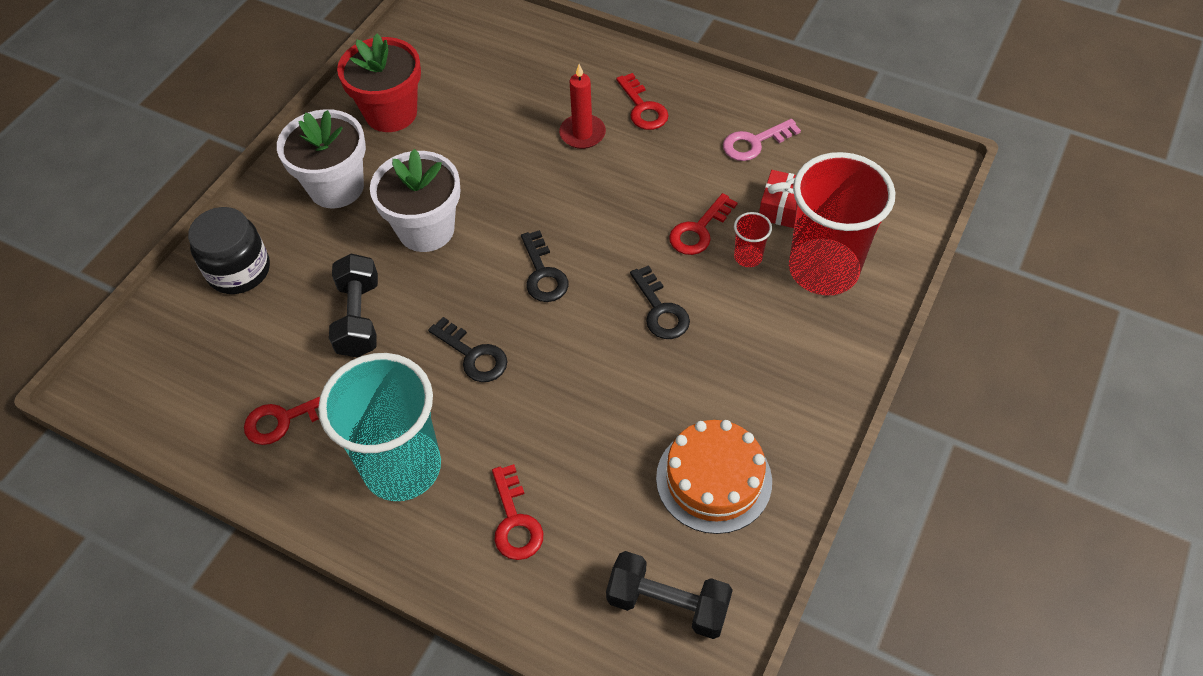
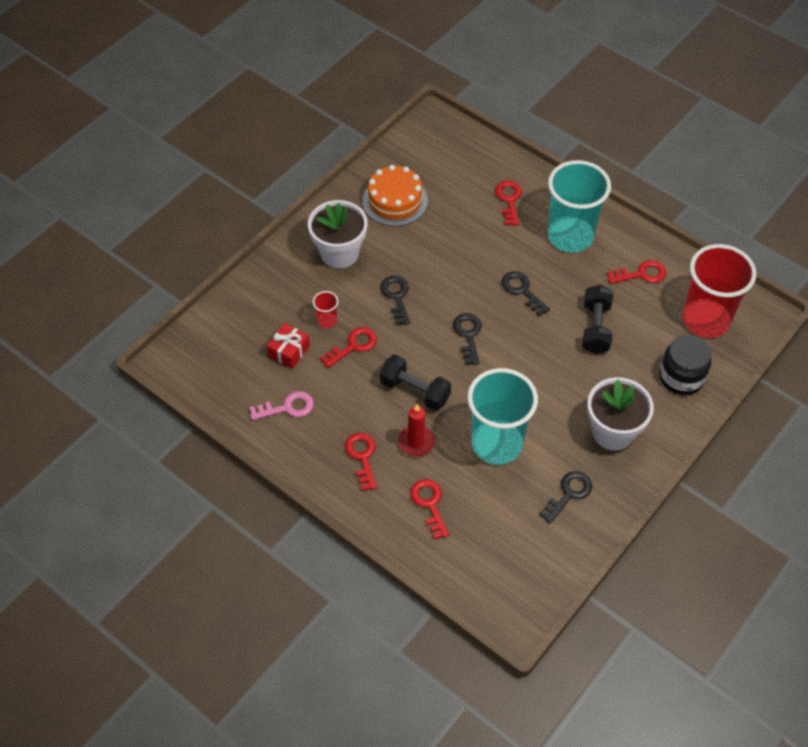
camera: 170 degrees left, 0 degrees up
(391, 113) = (568, 494): red flower pot -> black key
(426, 229) = (546, 383): white flower pot -> white flower pot (339, 253)
(483, 149) = (496, 444): none -> turquoise cup
(551, 77) = (429, 504): none -> red key
(668, 604) = (436, 152): black dumbbell -> black dumbbell (415, 391)
(823, 269) = (281, 303): red cup -> red cup (705, 320)

